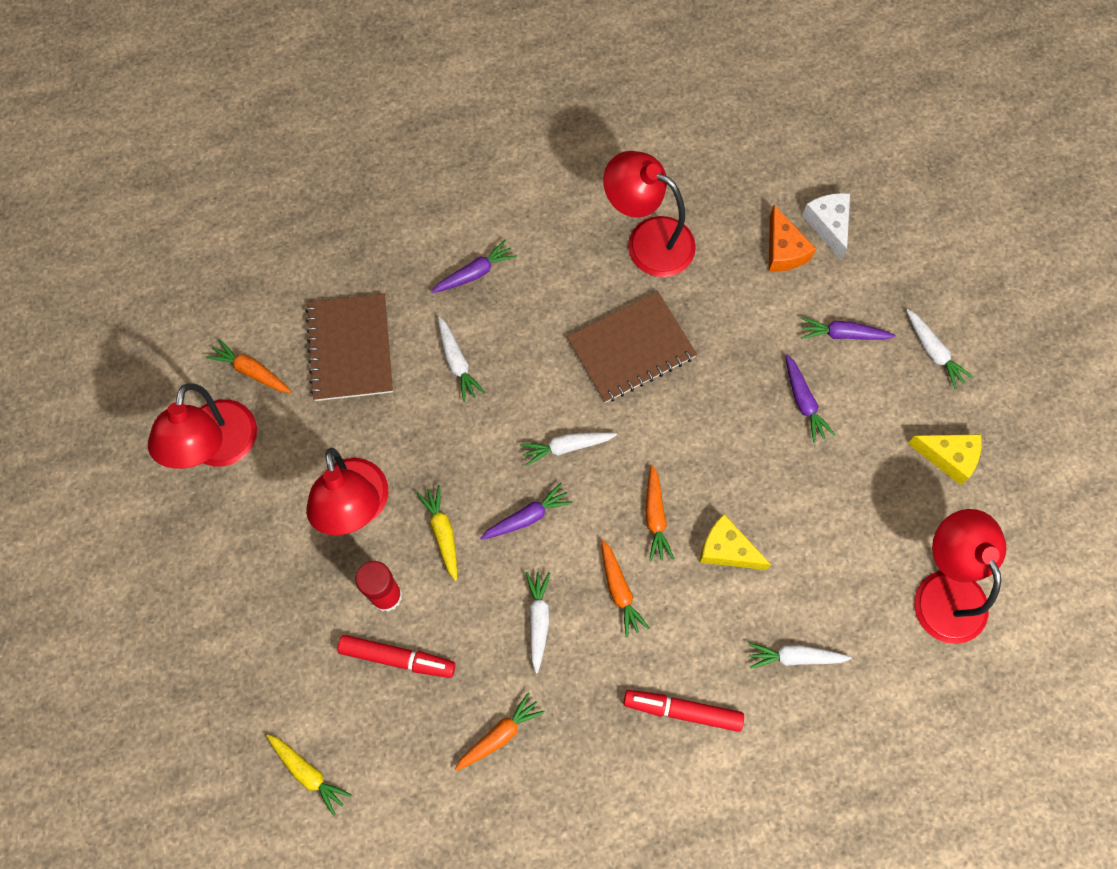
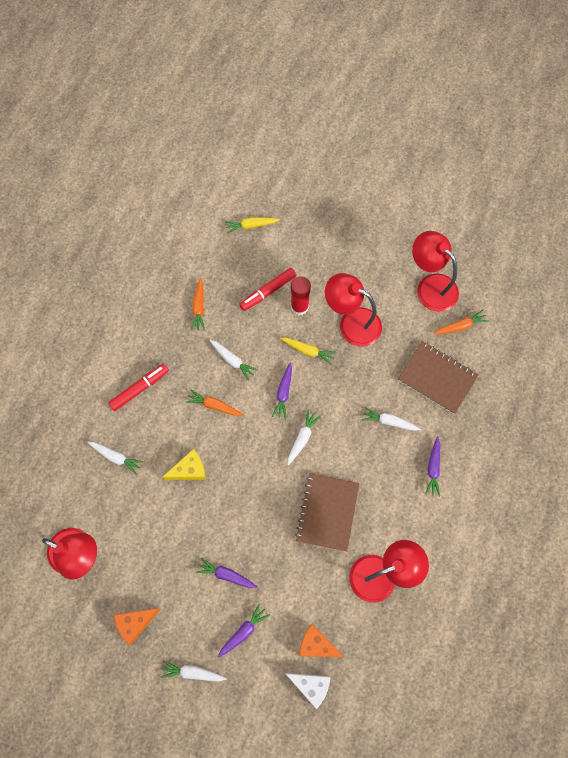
camera: 130 degrees right, 0 degrees up
(655, 517) = (233, 450): orange carrot -> none
(795, 657) = (116, 457): white carrot -> white carrot turned 75 degrees clockwise
(948, 457) = (135, 623): yellow cheese -> orange cheese

